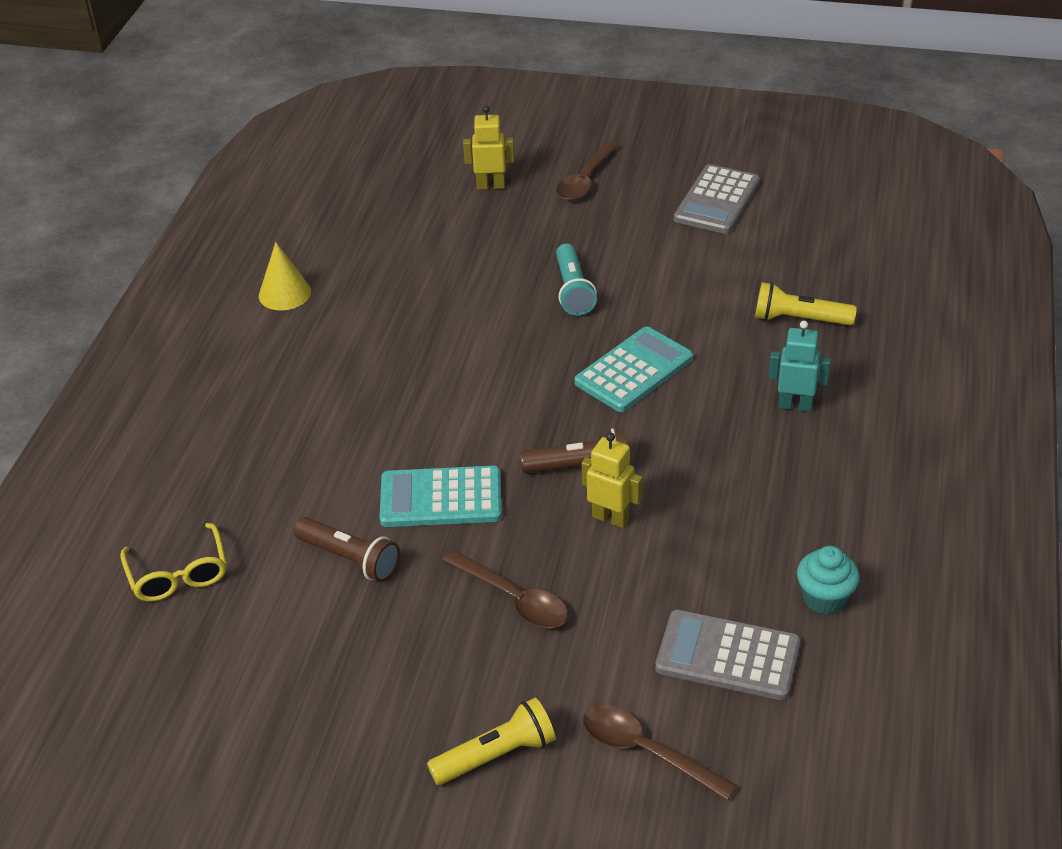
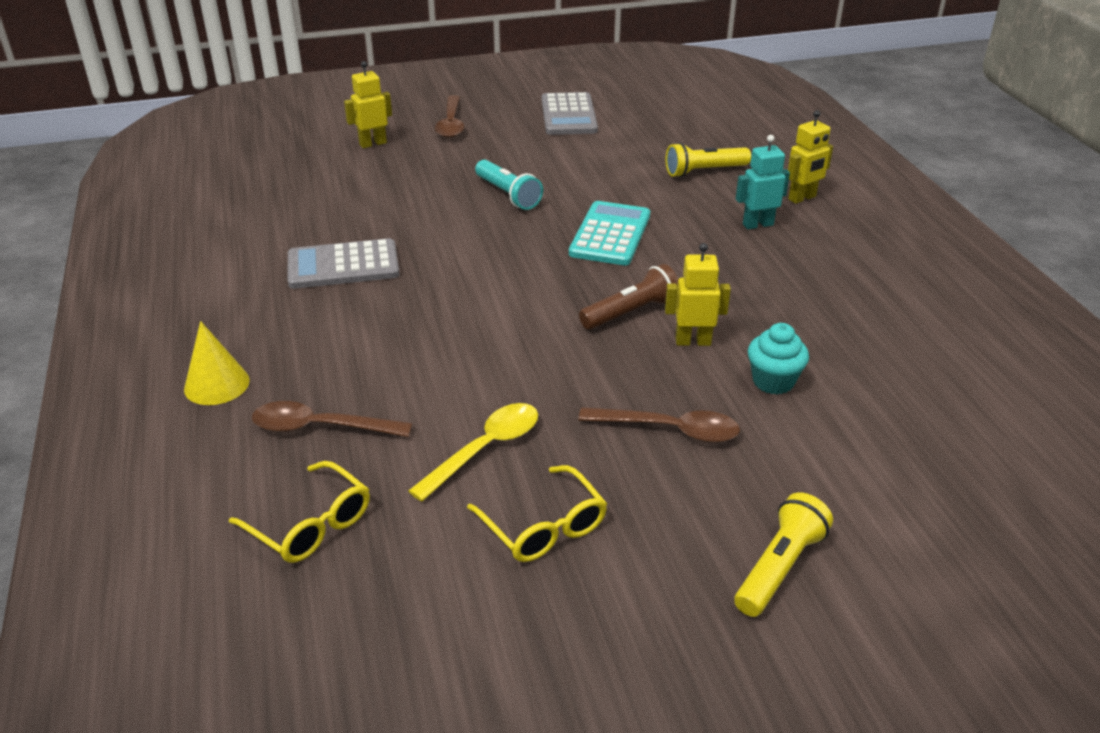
camera: 30 degrees left, 5 degrees down
(284, 293) = (239, 259): yellow cone -> yellow cone (217, 384)
(343, 645) = (544, 527): none -> yellow glasses
(350, 559) = (485, 449): brown flashlight -> yellow spoon
(441, 498) = (529, 372): turquoise calculator -> none
(646, 751) = (902, 510): brown spoon -> brown spoon (321, 427)
(727, 656) = (888, 411): grey calculator -> grey calculator (343, 265)
(824, 598) = (916, 344): turquoise cupcake -> turquoise cupcake (773, 381)
(875, 387) = (802, 198): none -> yellow robot

